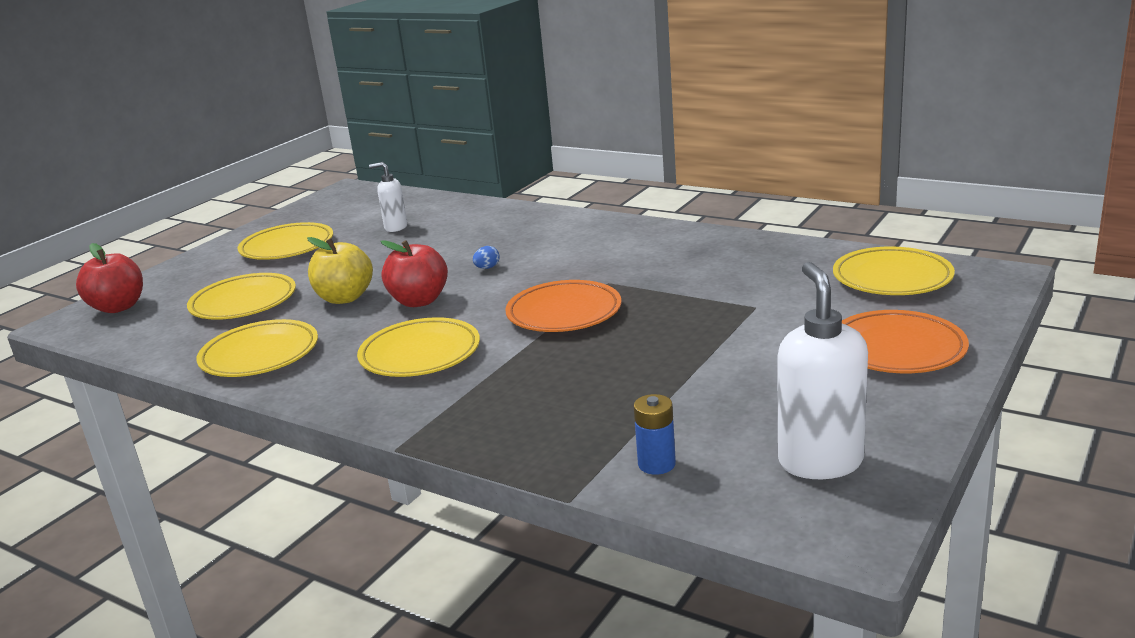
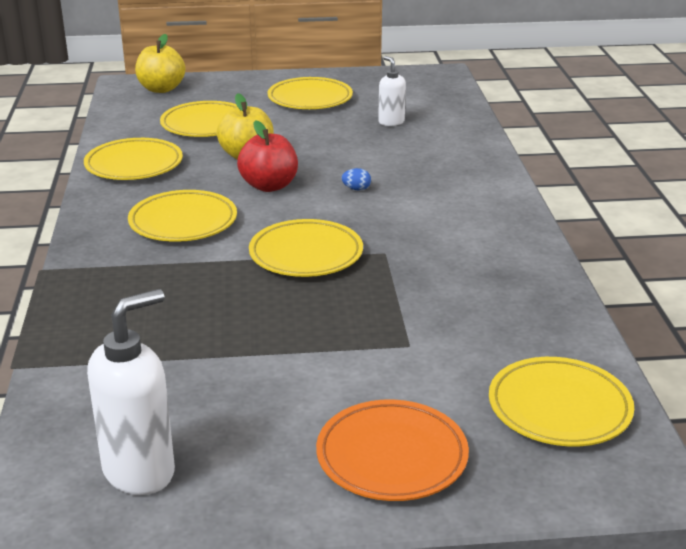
camera: 50 degrees right, 5 degrees up
(118, 307) = (161, 89): red apple -> yellow apple
(564, 313) = (306, 254): orange plate -> yellow plate
(656, 464) = (86, 388): blue battery -> none

